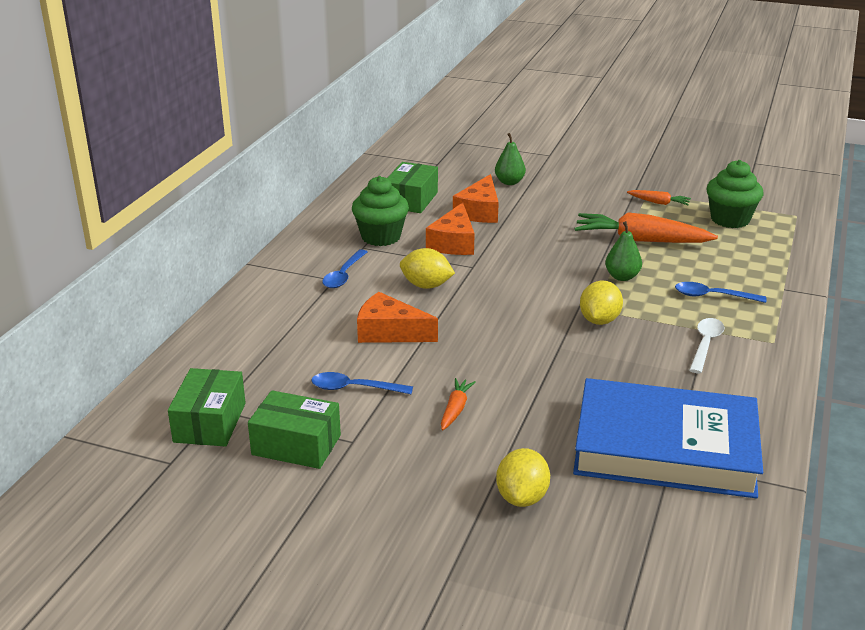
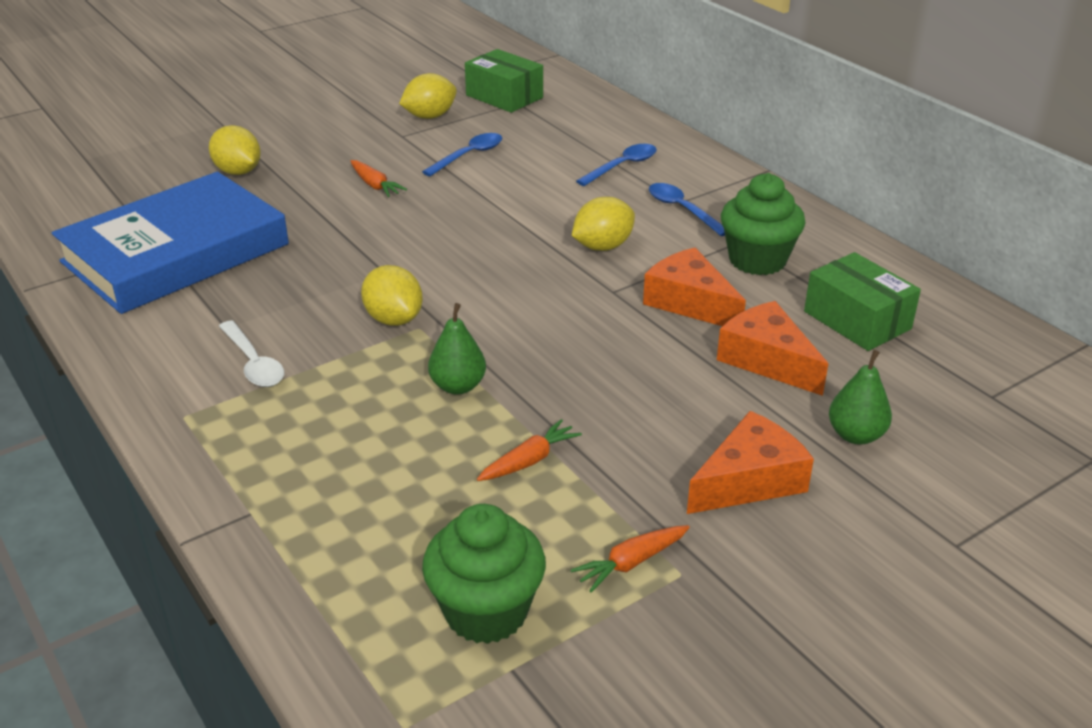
camera: 125 degrees right, 5 degrees up
(296, 445) = (429, 116): green box -> yellow lemon
(389, 332) = (535, 197): orange cheese -> orange cheese (749, 480)
(641, 240) = (529, 461): orange carrot -> orange carrot, size x0.48
(712, 296) = (323, 433): blue spoon -> blue spoon (622, 166)

